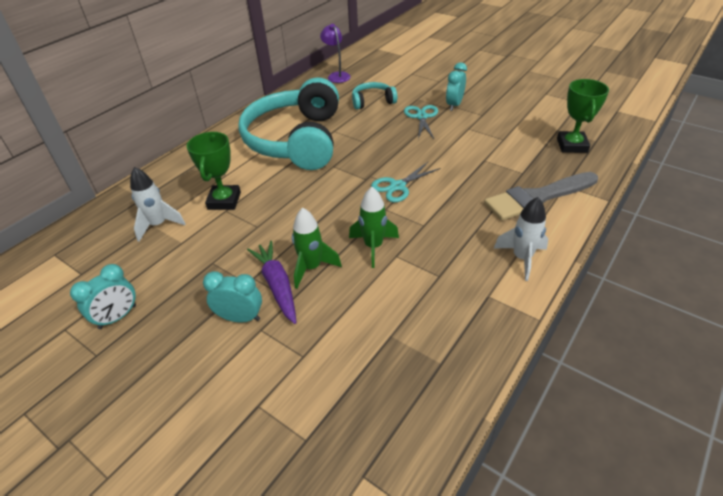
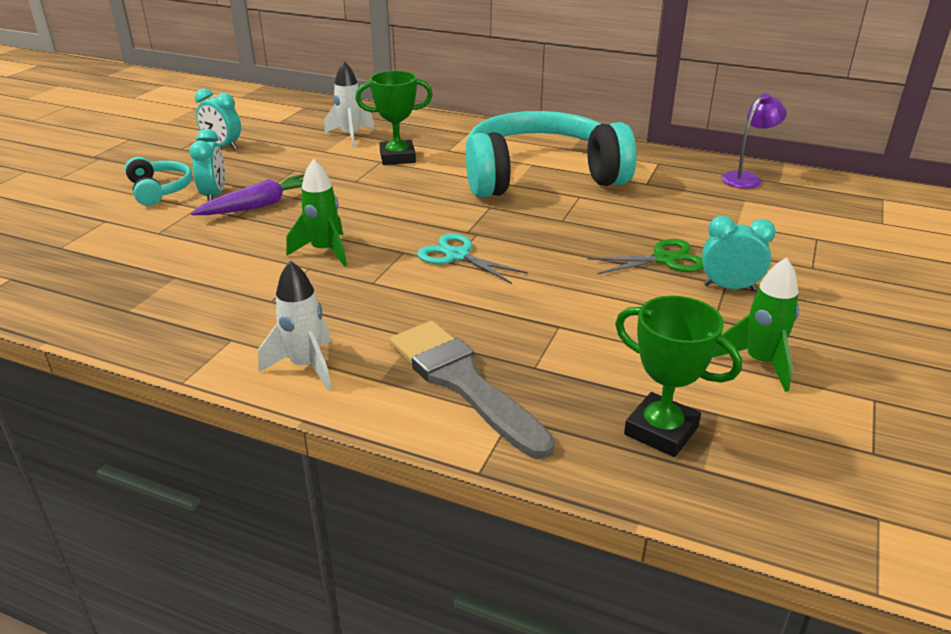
camera: 75 degrees right, 10 degrees down
(311, 268) = (286, 219): green rocket -> green rocket (760, 363)
(372, 101) = (684, 214): turquoise headphones -> turquoise headphones (159, 190)
(421, 117) = (664, 259): turquoise scissors -> green scissors
(572, 145) = (661, 430): green trophy -> green trophy turned 45 degrees clockwise

